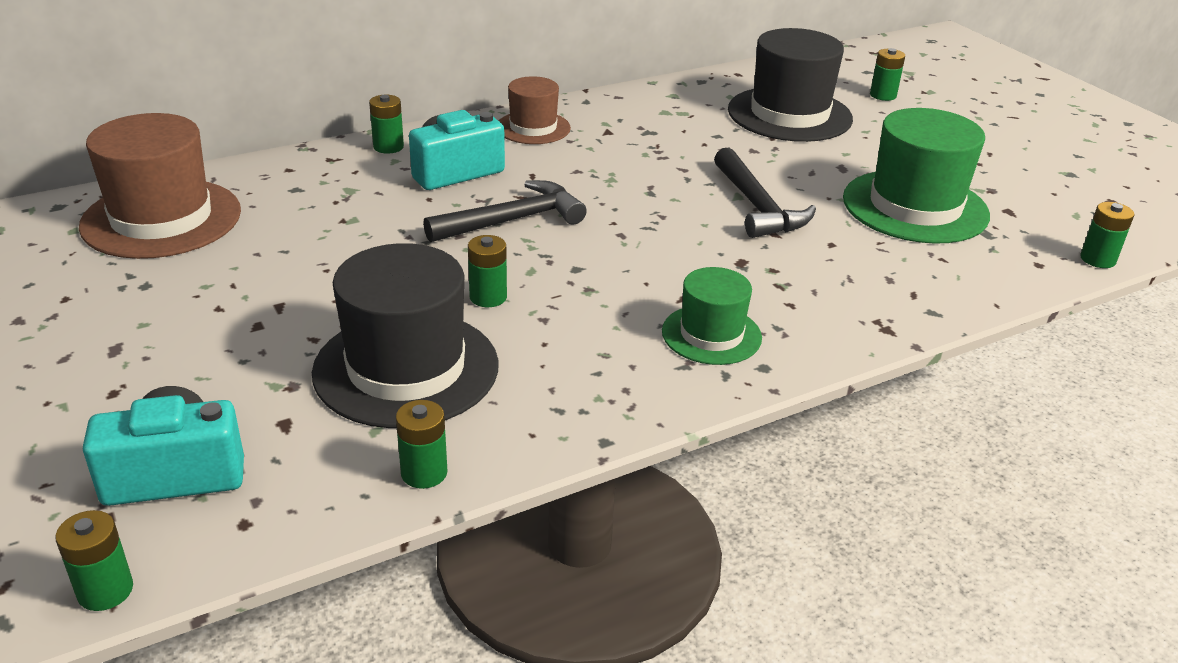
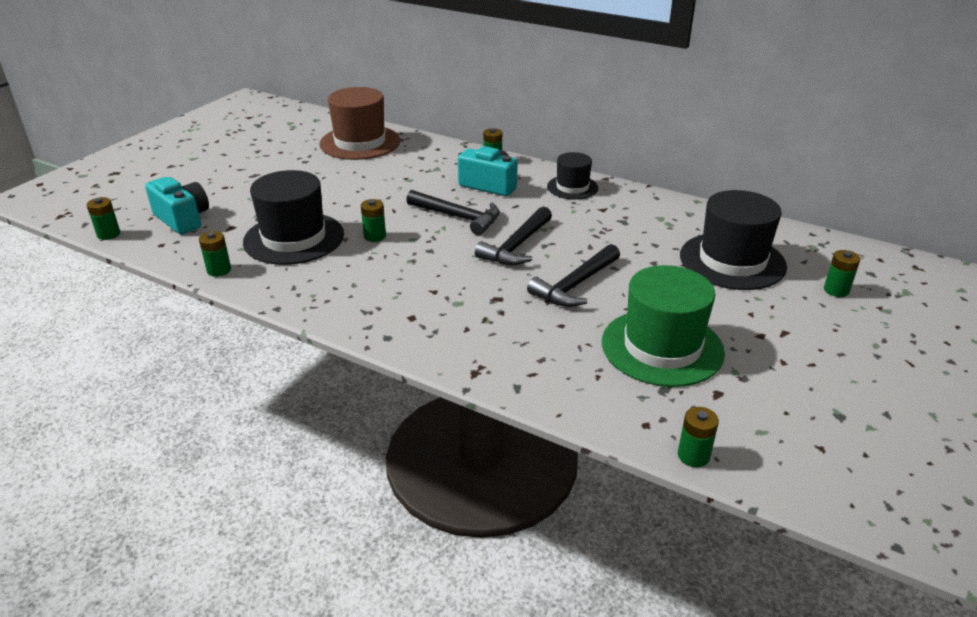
camera: 60 degrees right, 0 degrees up
(533, 128) = (572, 187): brown hat -> black hat
(634, 209) = (517, 246): none -> black hammer
(711, 334) = (404, 311): green hat -> none

